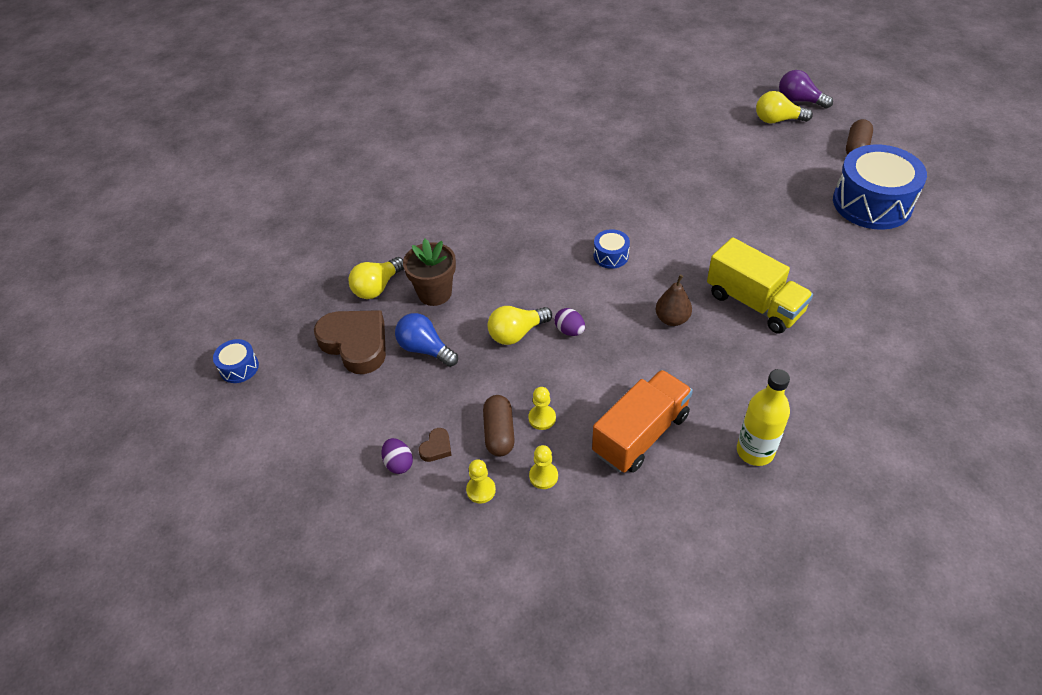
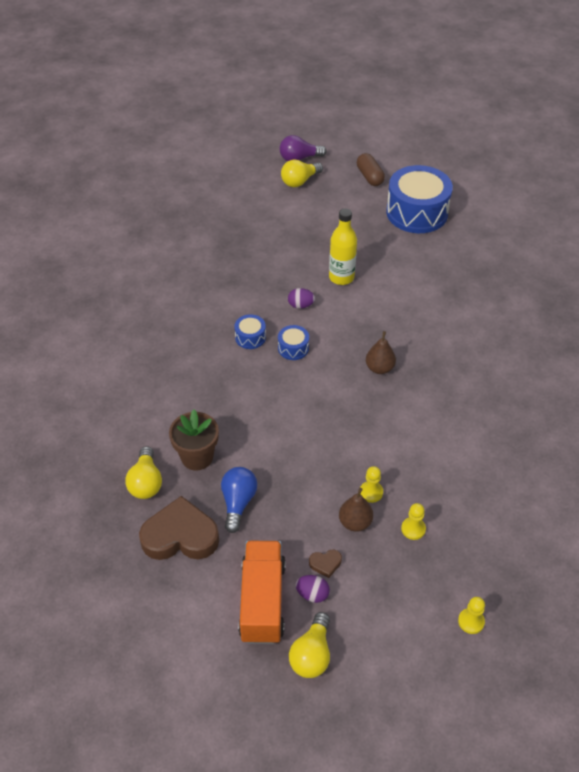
camera: 45 degrees left, 0 degrees up
(239, 367) = (106, 621): blue drum -> blue drum (250, 337)
(425, 349) = (238, 503): blue light bulb -> blue light bulb turned 105 degrees clockwise
(436, 447) = (325, 564): brown heart -> brown heart turned 90 degrees clockwise
(481, 490) = (385, 568): yellow pawn -> yellow pawn (471, 621)
(499, 433) = (355, 522): brown capsule -> brown pear
(517, 333) = (290, 446): yellow light bulb -> yellow light bulb (312, 654)
(569, 331) = (323, 420): purple egg -> purple egg (301, 305)
(640, 434) = (440, 458): orange truck -> orange truck (262, 601)
(754, 303) = (417, 325): yellow truck -> none
(755, 451) = (512, 421): yellow bottle -> yellow bottle (341, 277)

